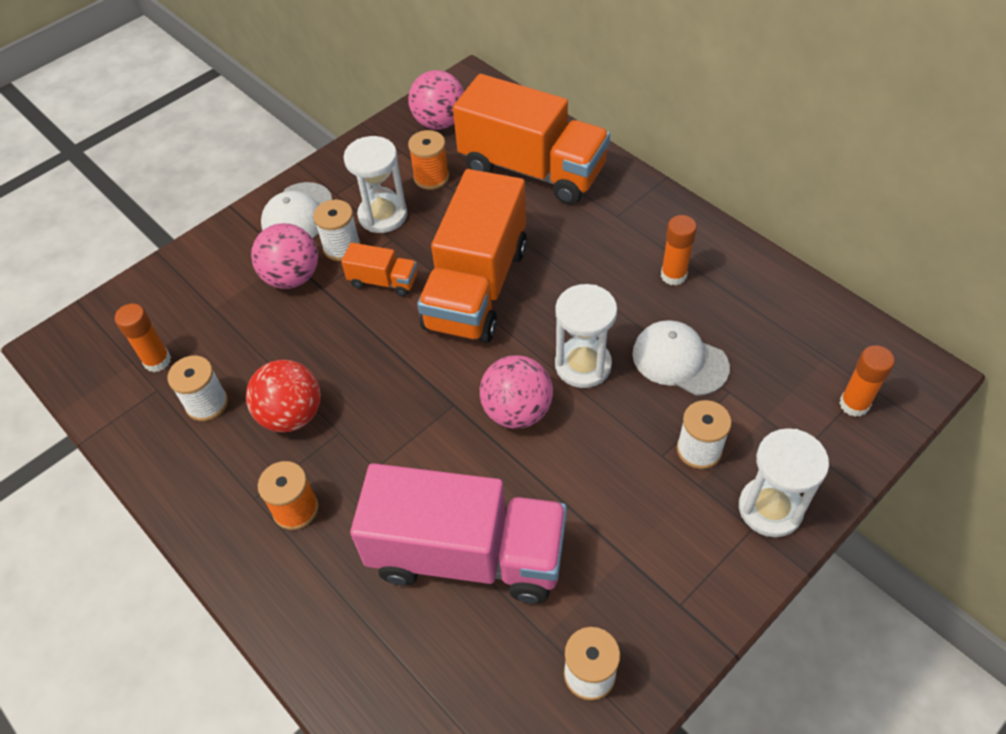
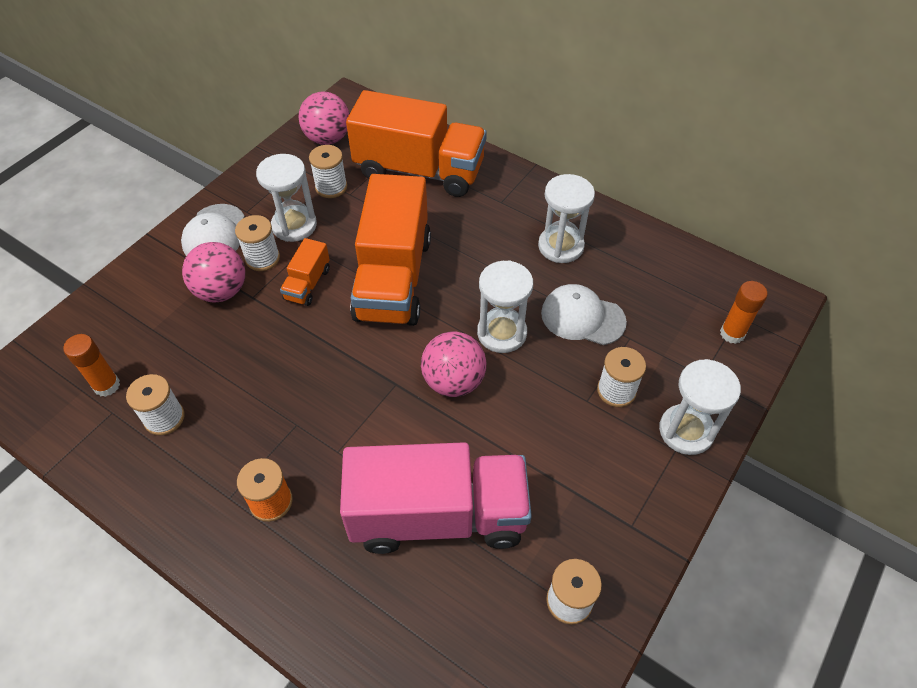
camera: 15 degrees left, 0 degrees up
(292, 415) = (248, 416): red ball -> none
(383, 281) = (307, 284): orange truck -> orange truck turned 105 degrees clockwise
(431, 177) = (331, 187): orange spool -> white spool
(673, 275) = (560, 246): orange glue stick -> white hourglass

